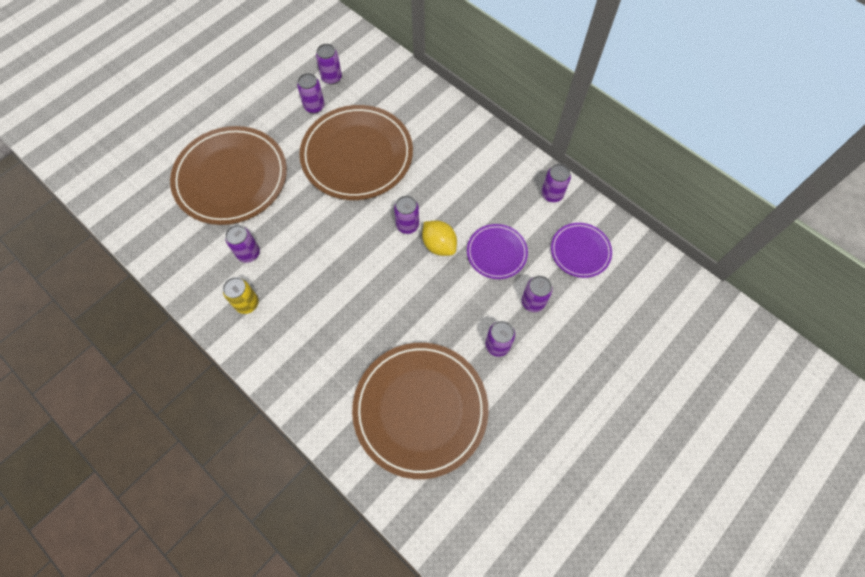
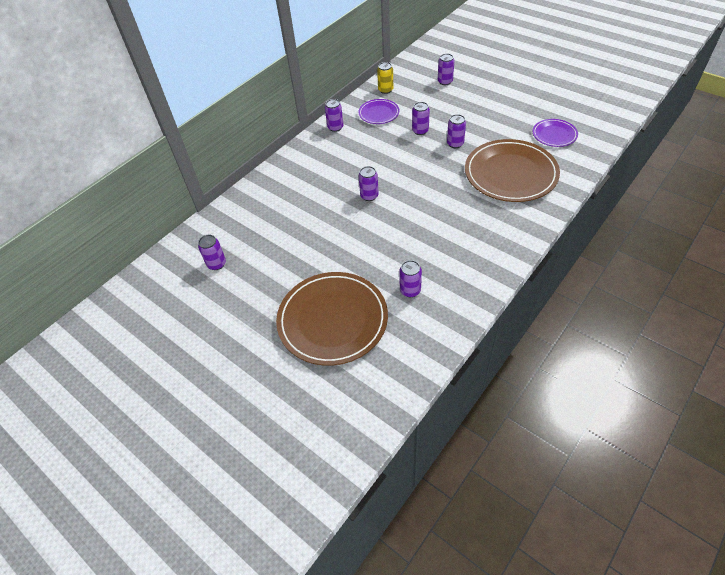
camera: 90 degrees left, 15 degrees down
(247, 303) = (457, 282): yellow can -> yellow can (385, 90)
(314, 106) = (250, 271): purple can -> purple can (445, 82)
(357, 155) = (304, 234): brown plate -> none
(439, 245) = (384, 177): yellow lemon -> none
(496, 252) = (386, 149): purple plate -> purple plate (554, 135)

